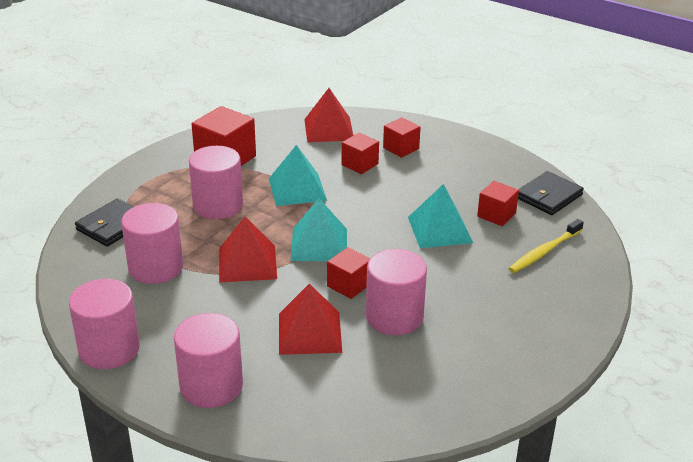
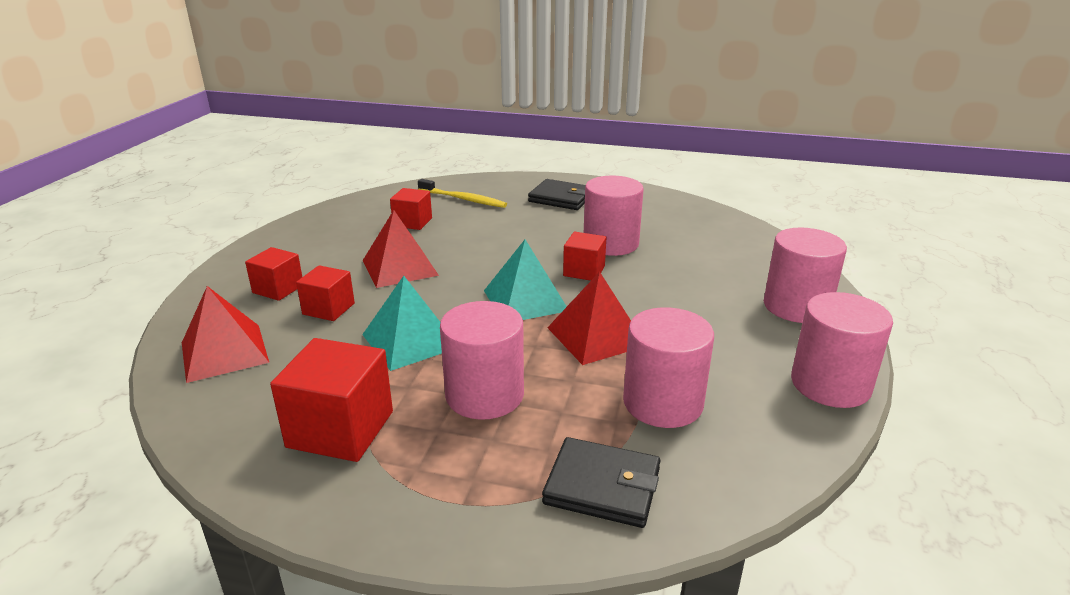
camera: 110 degrees left, 5 degrees down
(309, 332) = (672, 276): red pyramid -> red pyramid (399, 267)
(440, 230) = (455, 243): turquoise pyramid -> none
(548, 196) = (366, 205): black wallet -> black wallet (561, 198)

